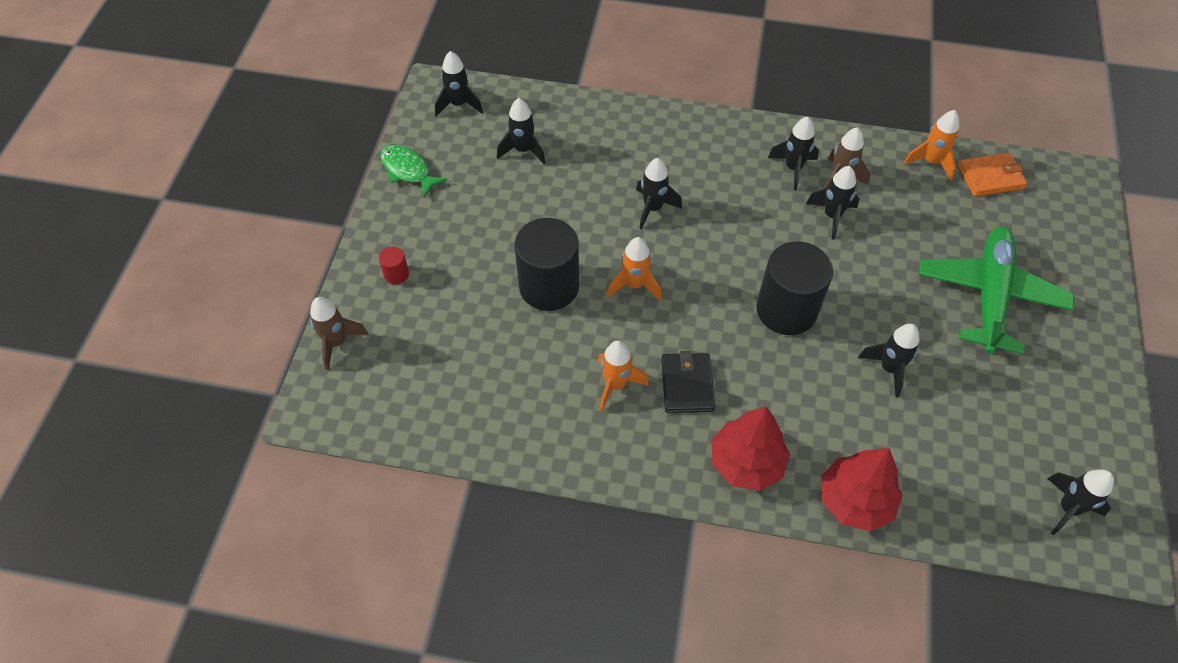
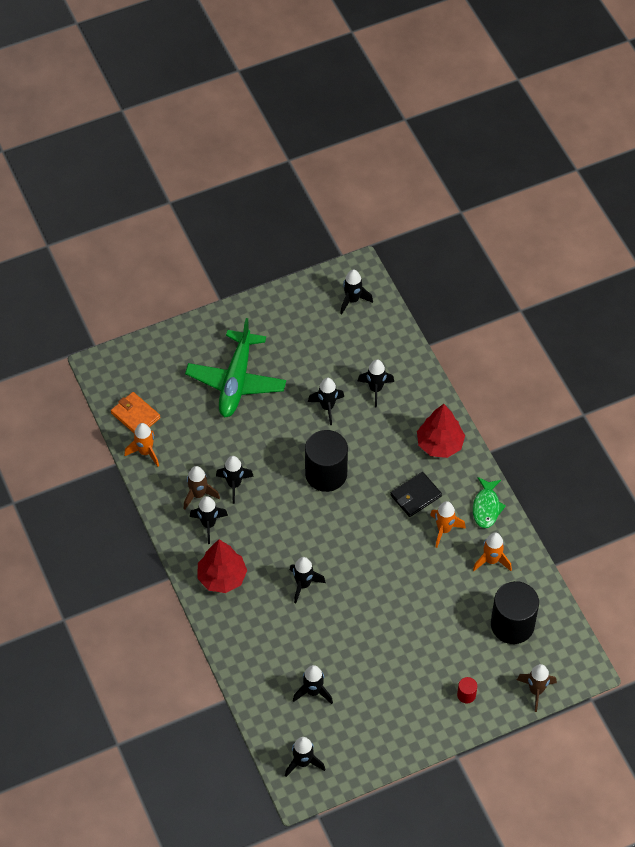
camera: 125 degrees left, 0 degrees up
(408, 170) = (384, 750): green fish -> green fish (486, 507)
(549, 286) = (407, 605): black cylinder -> black cylinder (512, 625)
(634, 285) = (370, 560): orange rocket -> orange rocket (491, 560)
(855, 501) = (422, 388): red tree -> red tree (222, 577)
(886, 441) = (375, 389): none -> black rocket
(989, 295) = (236, 381): green plane -> green plane turned 60 degrees counterclockwise

